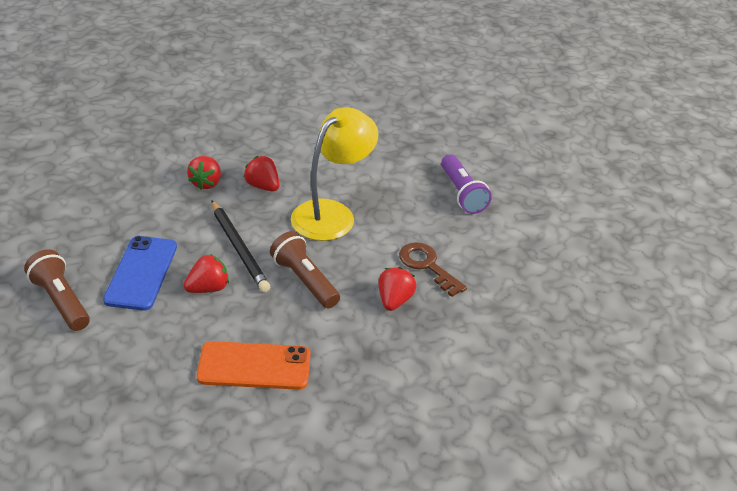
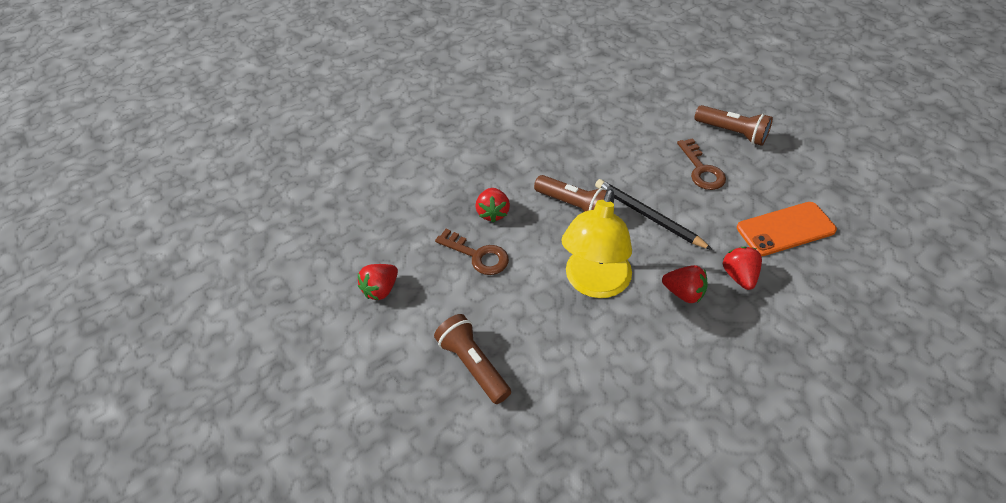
camera: 165 degrees right, 10 degrees up
(141, 273) = (701, 170): blue phone -> brown key
(208, 288) = (642, 175): red strawberry -> red strawberry (381, 289)
(254, 366) = (566, 134): orange phone -> orange phone (785, 229)
(462, 193) = (473, 365): purple flashlight -> brown flashlight

